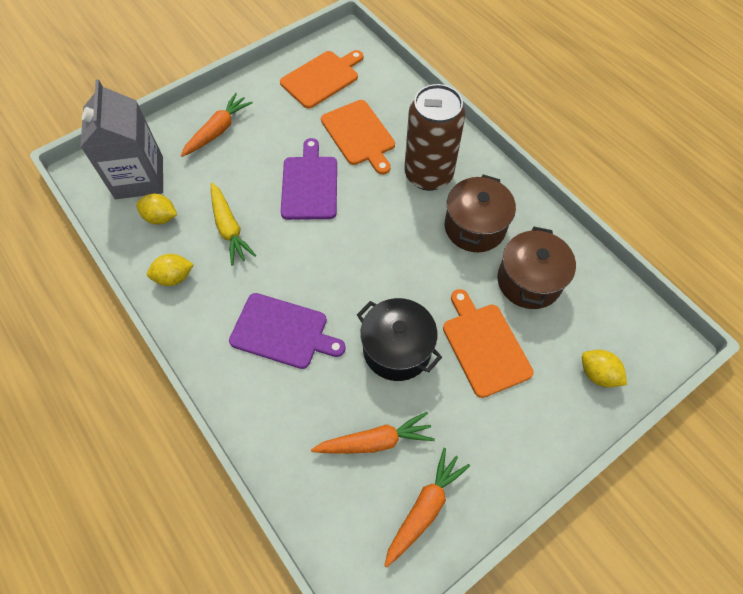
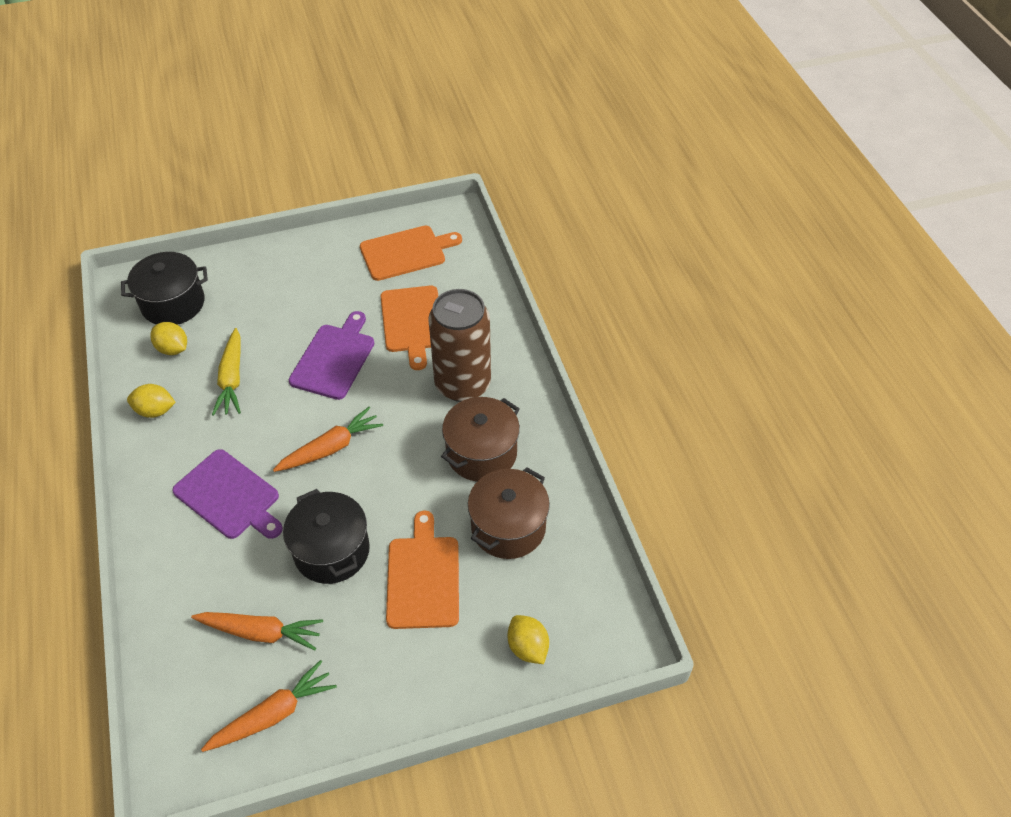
camera: 20 degrees right, 10 degrees down
(139, 177) = (173, 303): grey carton -> black pot
(218, 130) = (272, 278): orange carrot -> orange carrot (331, 448)

